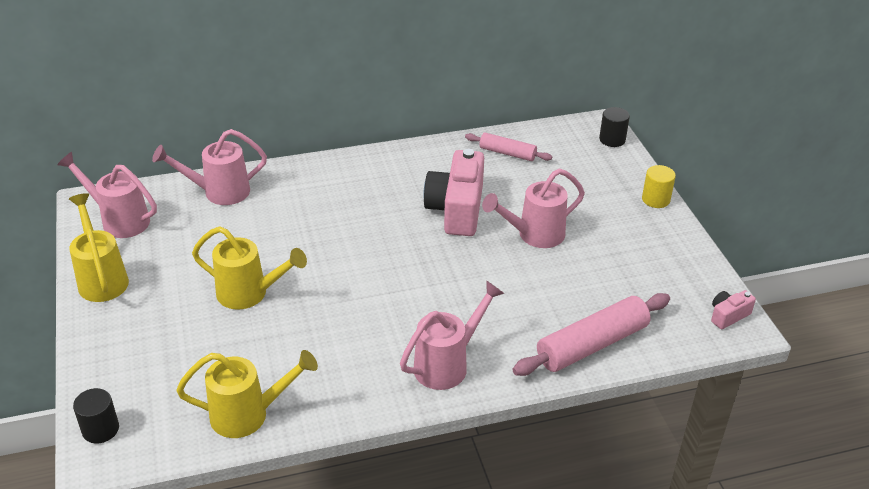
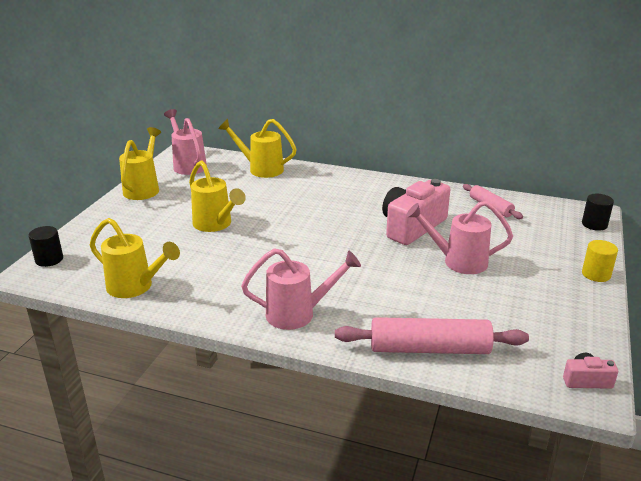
camera: 35 degrees right, 10 degrees down
(219, 192) = (261, 169): pink watering can -> yellow watering can

